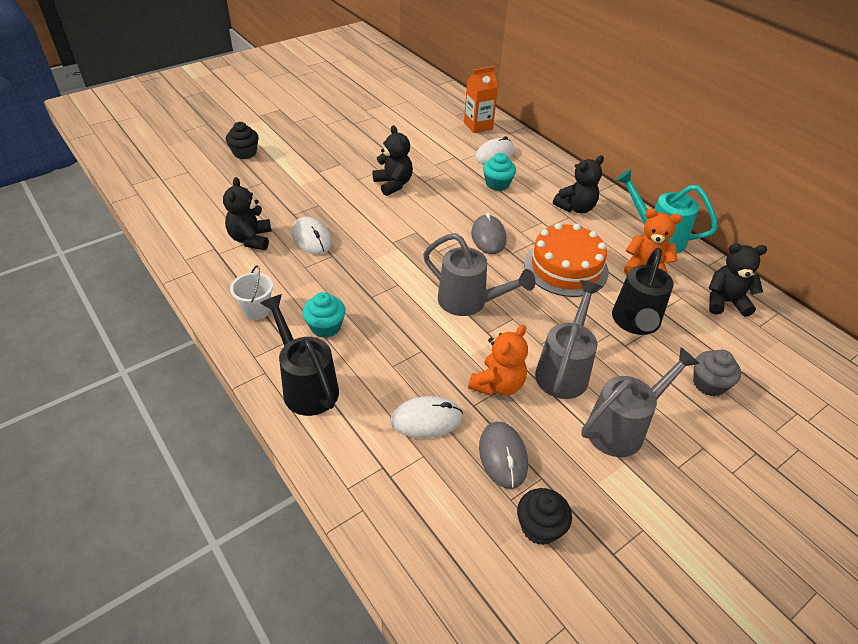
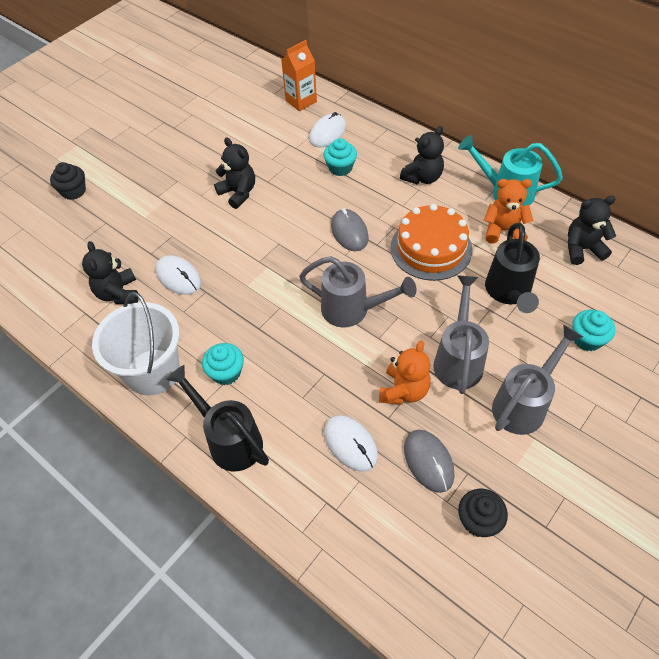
camera: 10 degrees left, 10 degrees up
(256, 310) = (153, 372): white bucket -> white bucket, size x1.98
(426, 419) = (350, 444): white mouse -> white mouse turned 75 degrees clockwise
(709, 384) = (587, 339): grey cupcake -> turquoise cupcake

